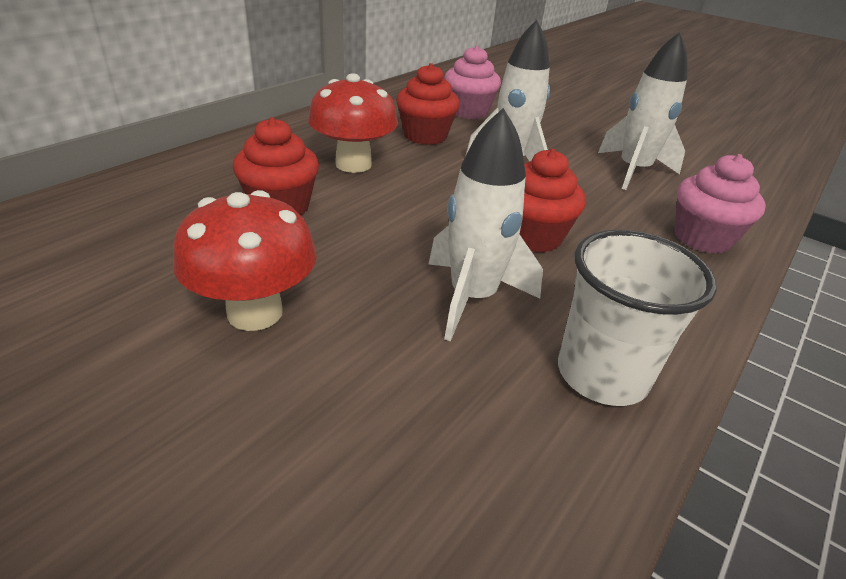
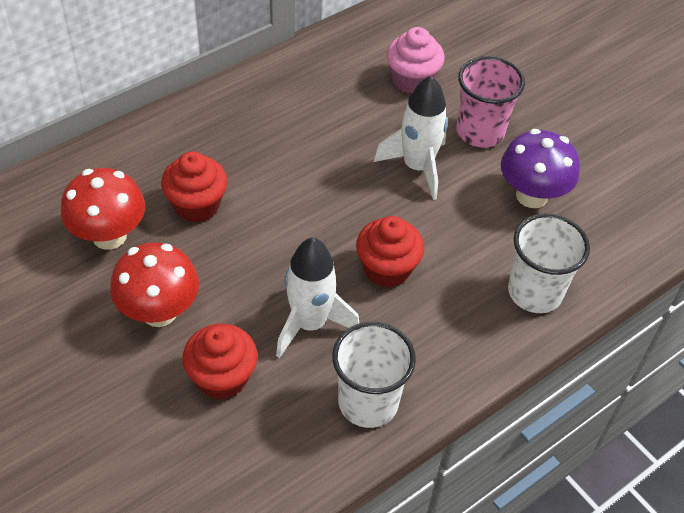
camera: 15 degrees right, 15 degrees up
(353, 164) = (270, 156): red mushroom -> red mushroom (109, 236)
(425, 136) = (351, 119): red cupcake -> red cupcake (222, 377)
(552, 136) = (480, 132): none -> pink cup
(633, 171) = (531, 195): white rocket -> purple mushroom
(702, 238) = (535, 292): pink cupcake -> white cup

